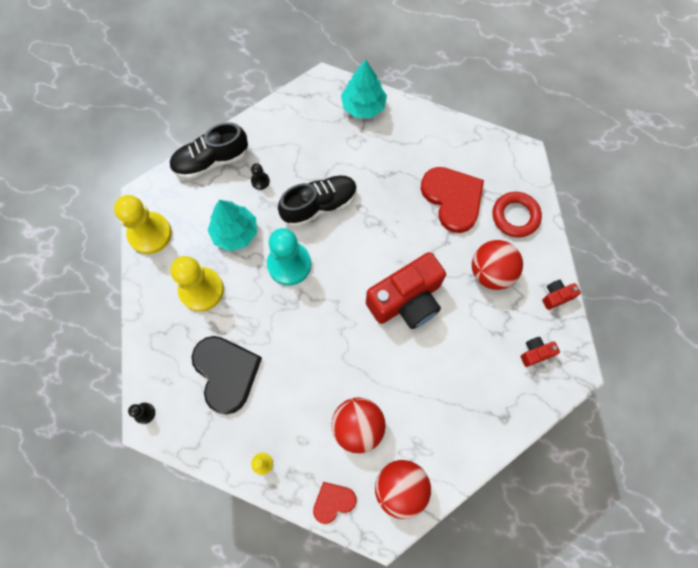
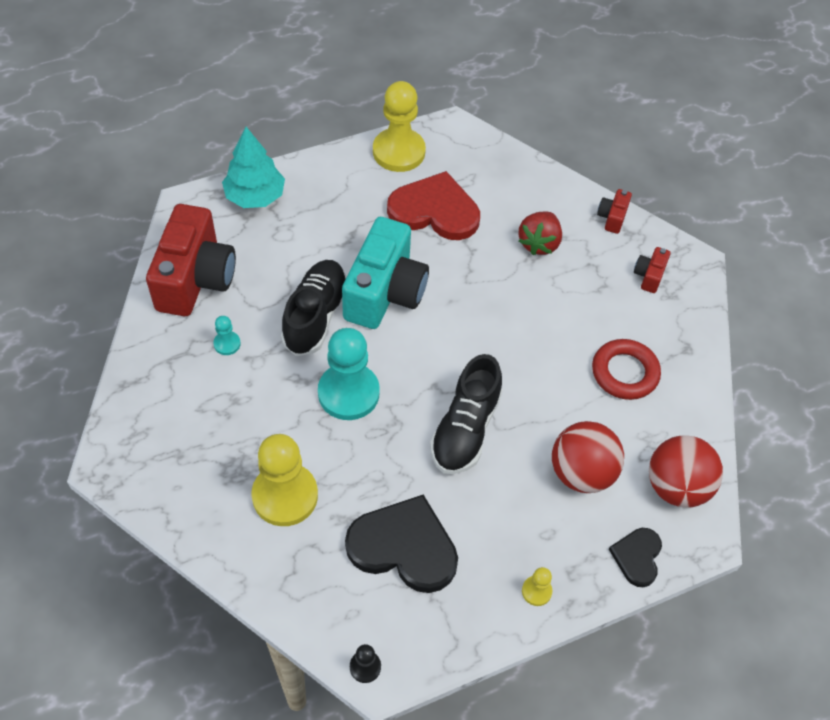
camera: 50 degrees left, 15 degrees down
(150, 234) = (161, 494): yellow pawn -> yellow pawn (399, 152)
(211, 161) = (148, 368): black shoe -> black shoe (465, 429)
(235, 233) = (257, 412): turquoise tree -> none
(260, 181) = (227, 344): black pawn -> turquoise pawn
(333, 501) = (637, 557): red heart -> black heart
(370, 224) = (385, 292): none -> turquoise camera
(406, 300) = (495, 328): red camera -> red camera (195, 279)
(491, 272) = (539, 243): red ball -> red strawberry
(515, 216) = (505, 182): red ring -> red ring (624, 373)

